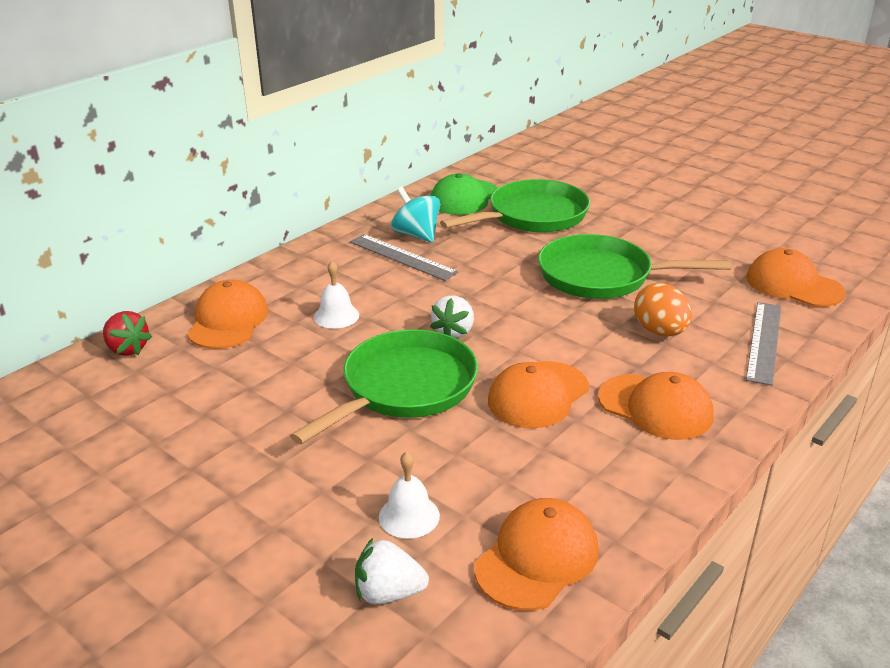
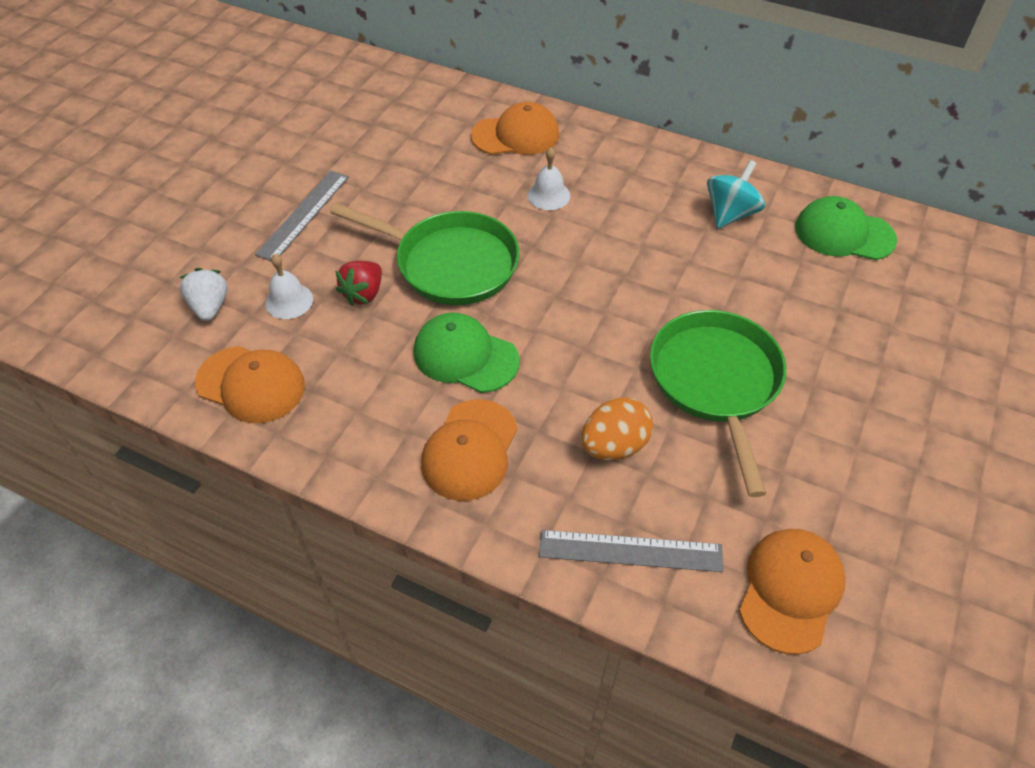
camera: 75 degrees right, 20 degrees up
(127, 349) = (457, 97): red strawberry -> red strawberry (363, 294)
(402, 257) = (678, 213): grey ruler -> grey ruler (304, 215)
(454, 332) = (551, 279): white strawberry -> none
(532, 216) = (833, 300): green pan -> none
(538, 395) = (465, 356): orange cap -> green cap

